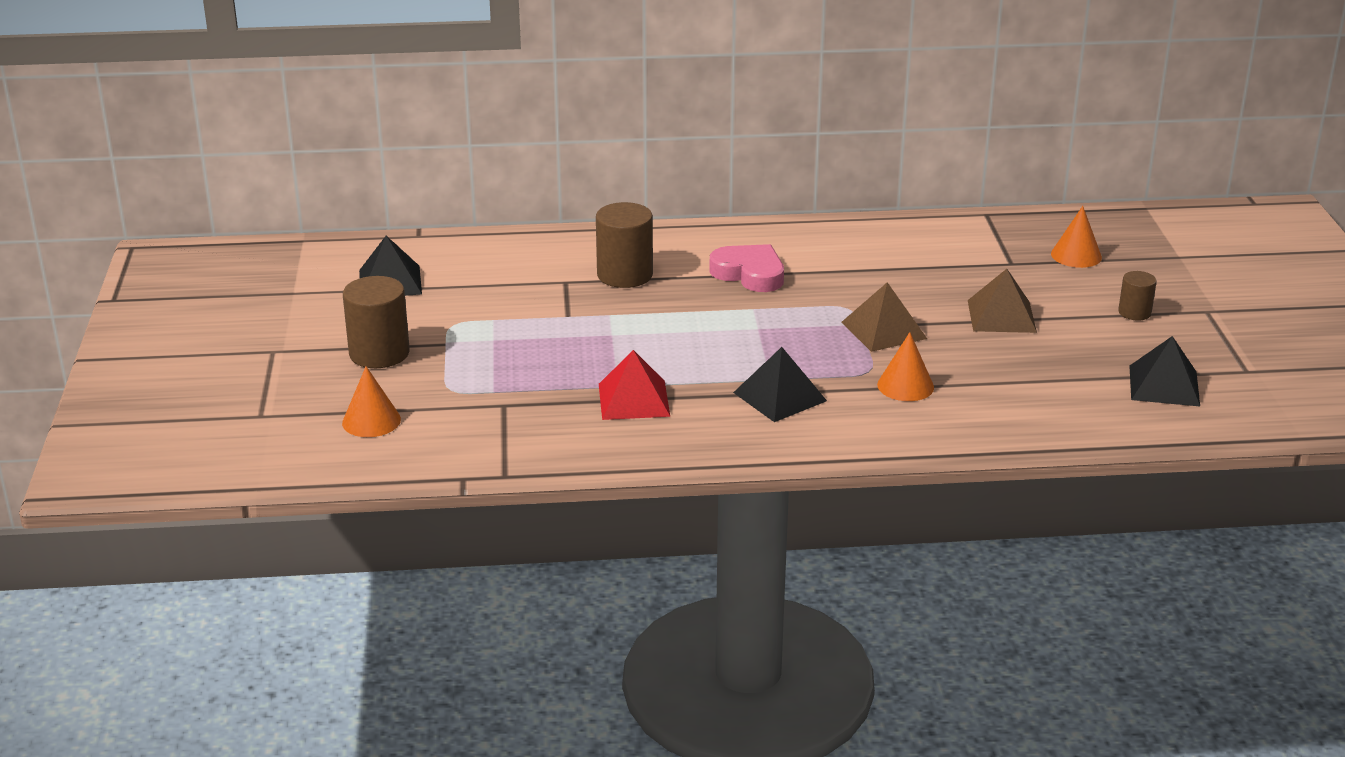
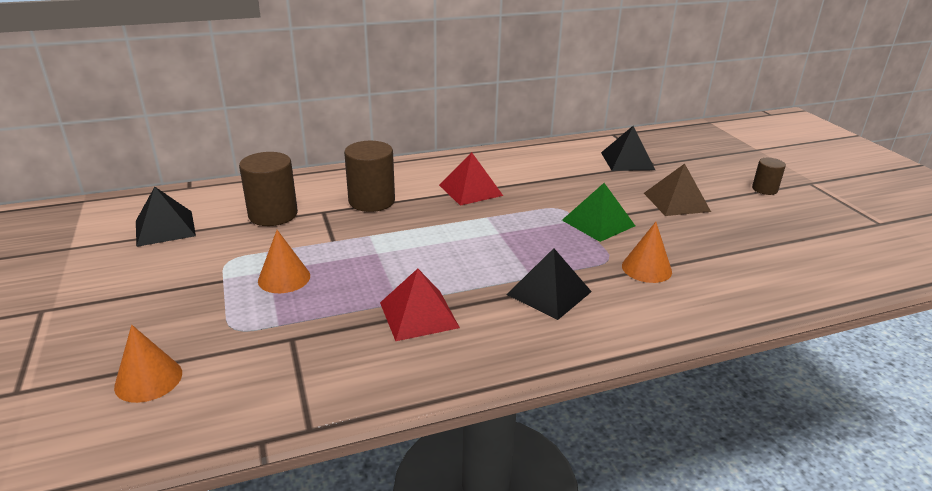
camera: 15 degrees left, 0 degrees up
(379, 353) = (156, 299): brown cylinder -> brown cylinder (273, 215)
(749, 274) = (470, 190): pink heart -> red pyramid
(884, 330) = (598, 223): brown pyramid -> green pyramid
(1076, 255) = (692, 155): orange cone -> orange cone (284, 278)
(1164, 385) = (836, 242): black pyramid -> black pyramid (627, 161)

